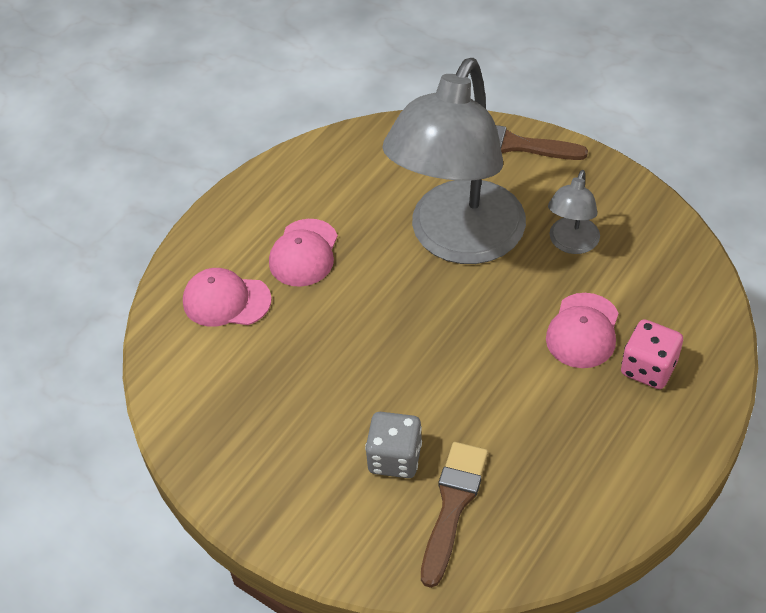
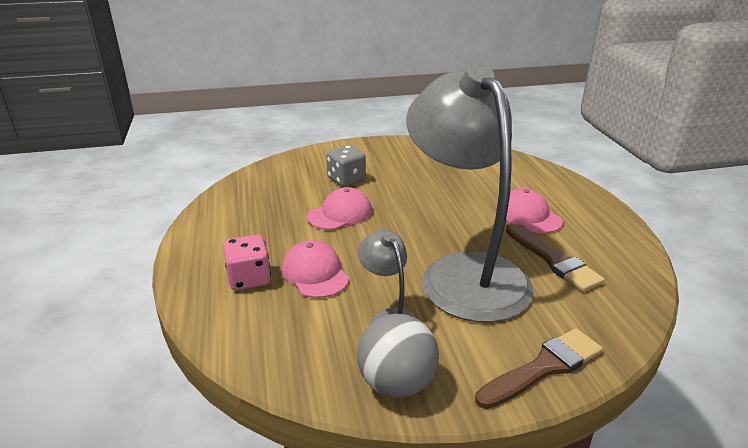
camera: 130 degrees right, 20 degrees down
(226, 301) = (519, 181): pink cap -> pink cap (340, 214)
(453, 506) = (298, 180): brown brush -> brown brush (553, 260)
(621, 198) = (397, 383): none -> grey ball

